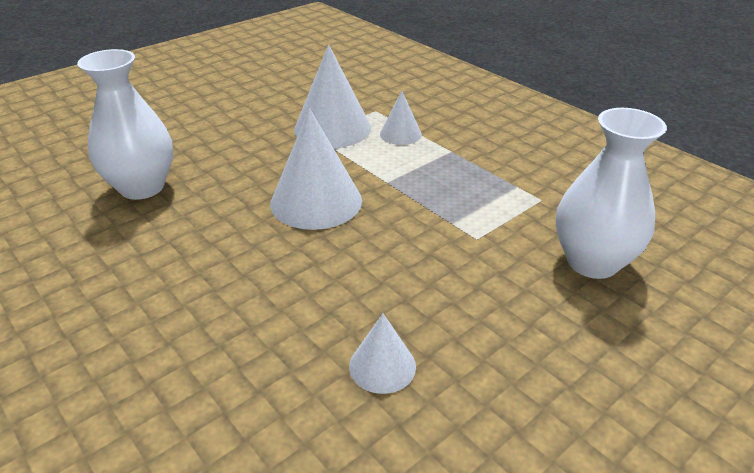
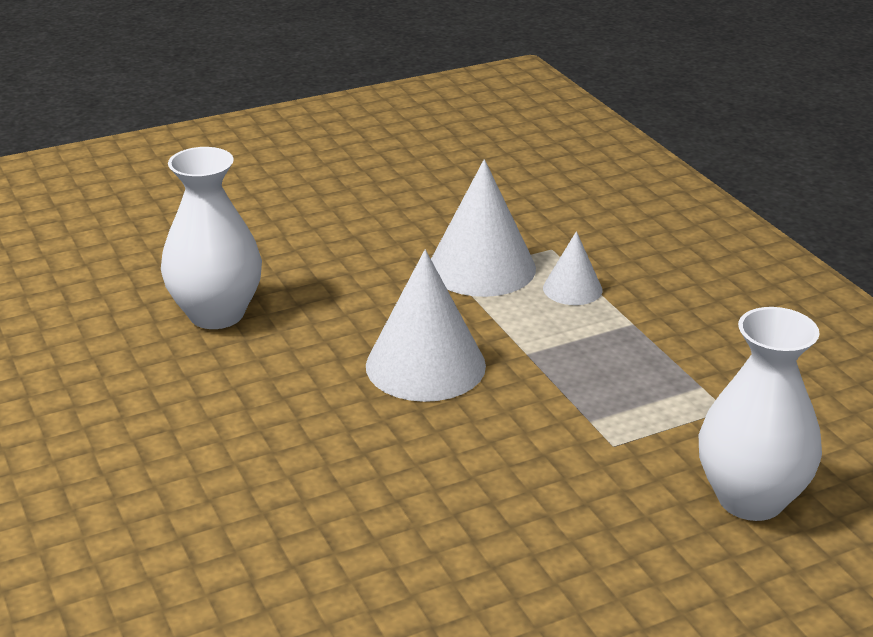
camera: 15 degrees right, 5 degrees down
(382, 366) = (436, 567): white cone -> none

